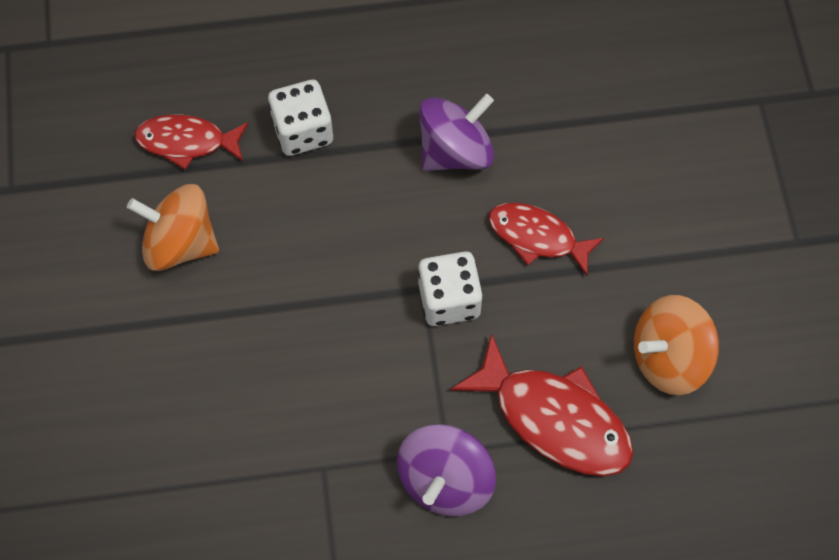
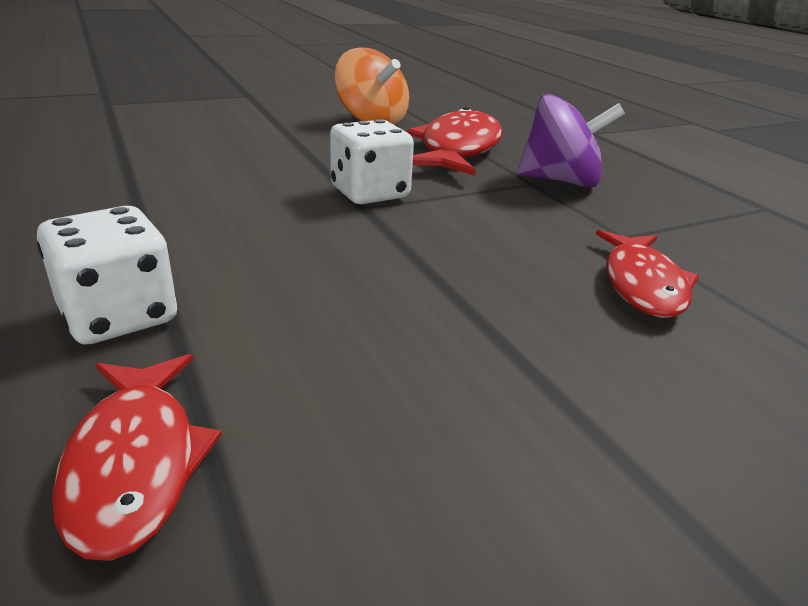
camera: 110 degrees left, 35 degrees down
(180, 243) = (397, 414): orange spinning top -> none
(455, 151) = (163, 205): purple spinning top -> none
(537, 237) = (274, 163): red fish -> red fish (642, 284)

